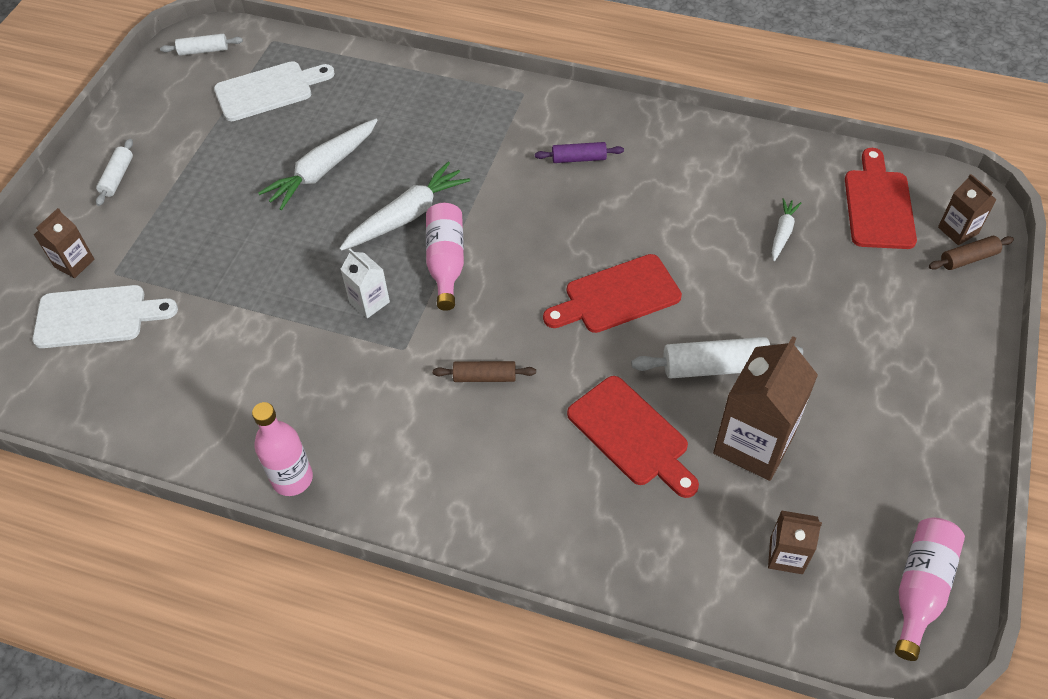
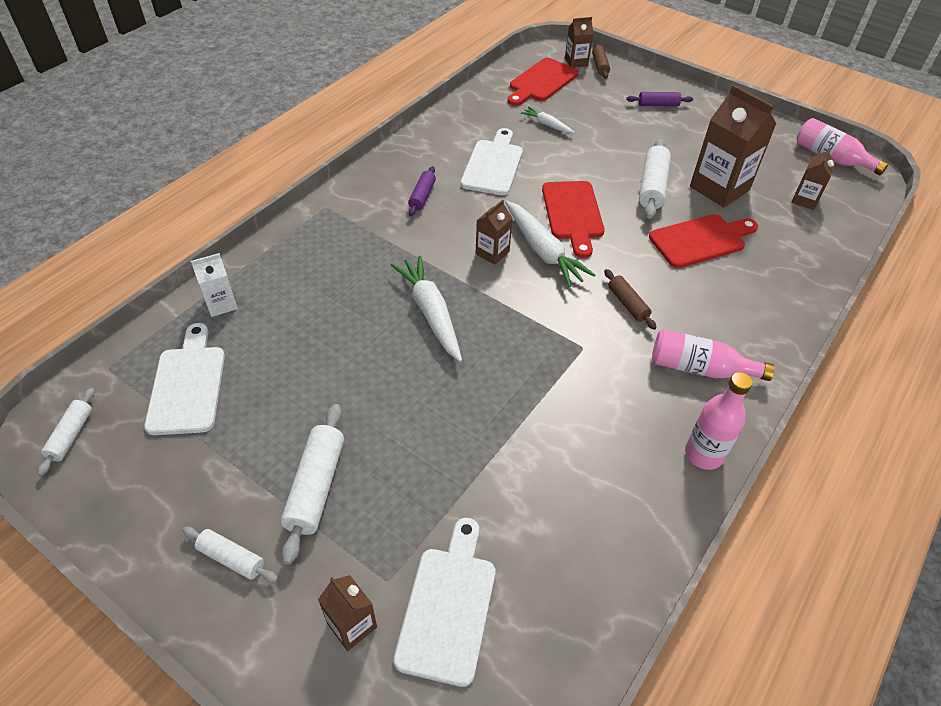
camera: 75 degrees left, 5 degrees down
(189, 202) = (316, 487): none -> white rolling pin
(323, 170) = (337, 362): white carrot -> white carrot (543, 251)
(369, 302) = (521, 360): white carton -> white carton (221, 304)
(446, 262) = (497, 299): pink bottle -> pink bottle (700, 368)
(484, 377) = (627, 304): brown rolling pin -> brown rolling pin turned 45 degrees counterclockwise
(515, 240) = (492, 253): none -> brown carton
(668, 202) = (493, 165): none -> white cutting board
(878, 205) = (541, 82): red cutting board -> red cutting board turned 75 degrees counterclockwise
(914, 343) = (658, 104): none -> purple rolling pin

